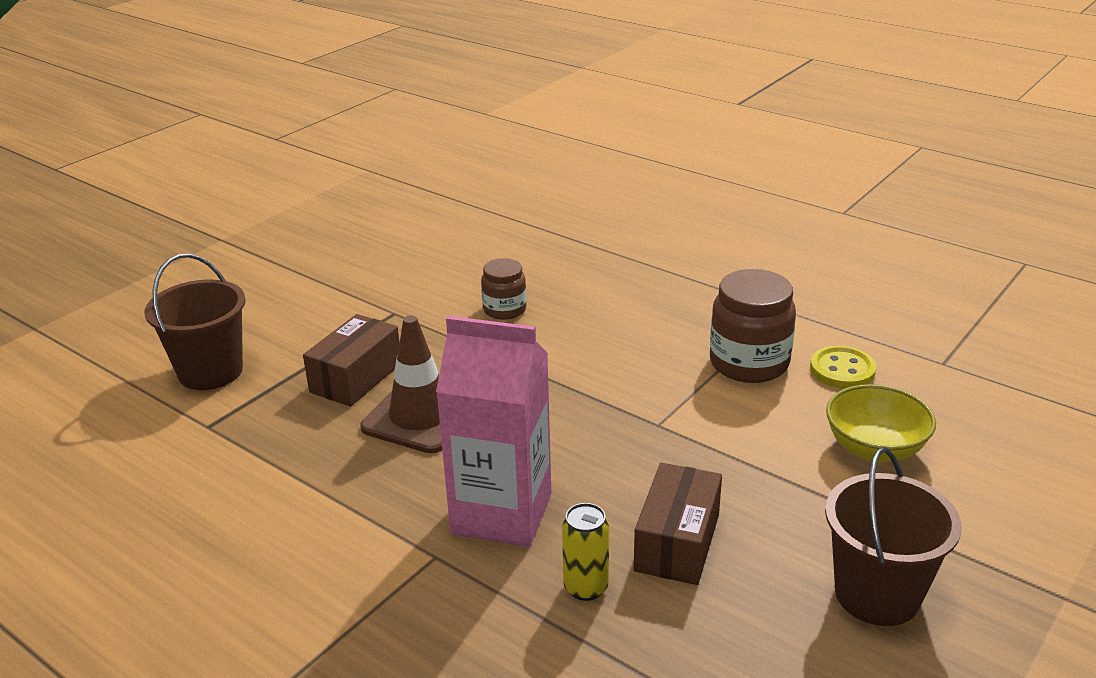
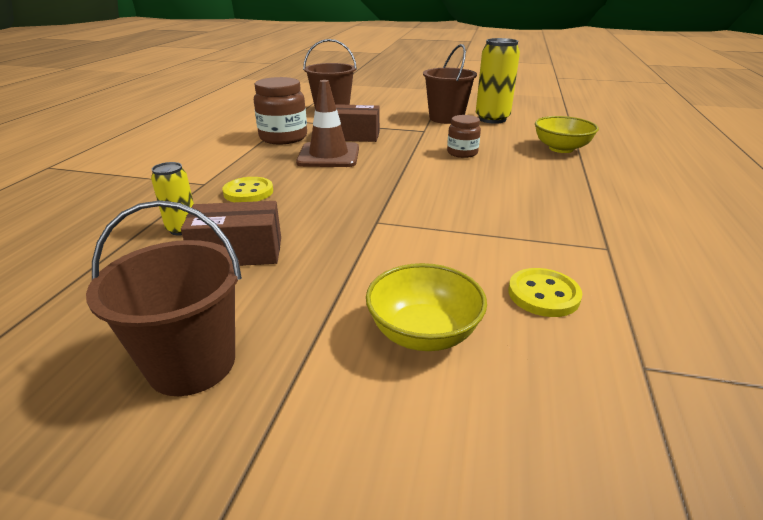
camera: 65 degrees right, 0 degrees up
(361, 280) = (446, 118): none -> brown bucket
(402, 249) = (492, 119): none -> yellow can
(501, 513) = (248, 192): pink carton -> yellow button
(548, 243) = (561, 148): none -> yellow bowl
(749, 363) = (498, 244): brown jar -> brown jar (283, 137)

